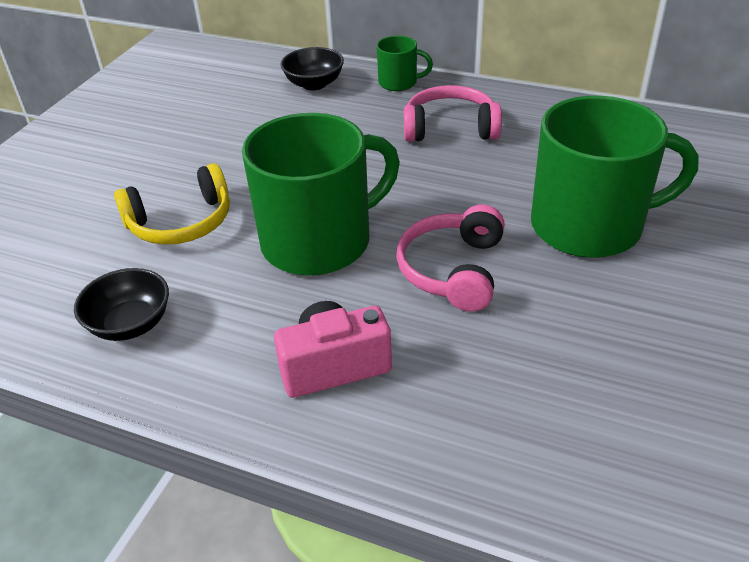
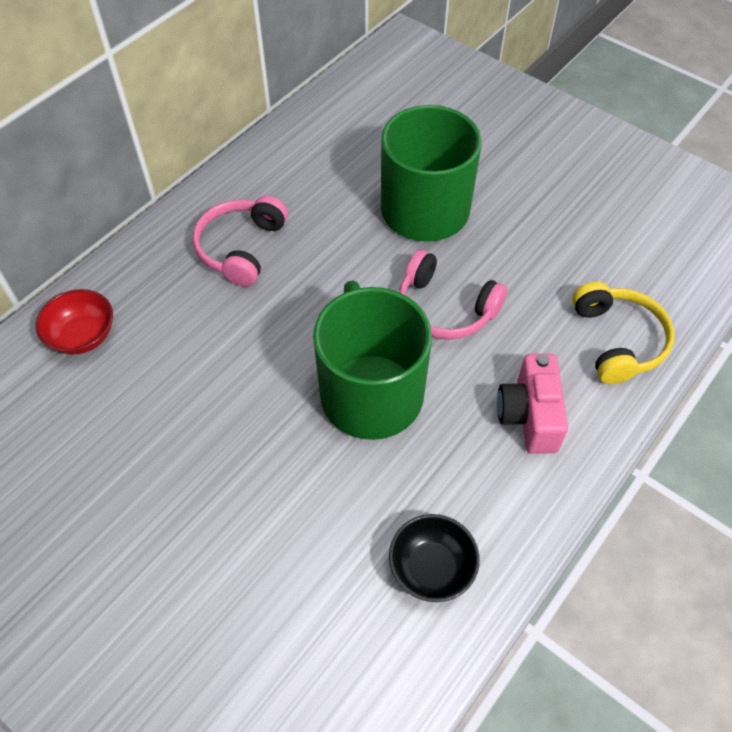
camera: 75 degrees left, 15 degrees up
(181, 222) = (290, 506): yellow headphones -> yellow headphones (618, 340)
(314, 84) = (83, 336): black bowl -> red bowl
(399, 82) = (131, 262): green mug -> none

